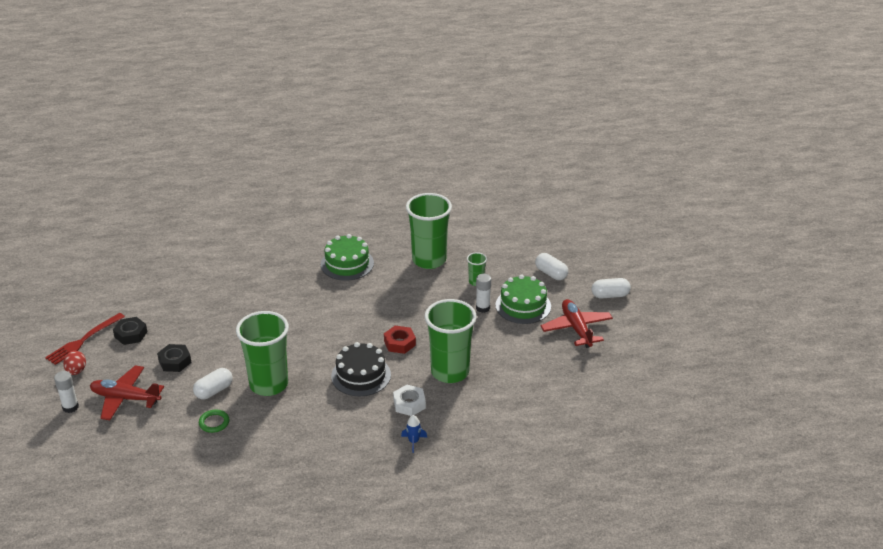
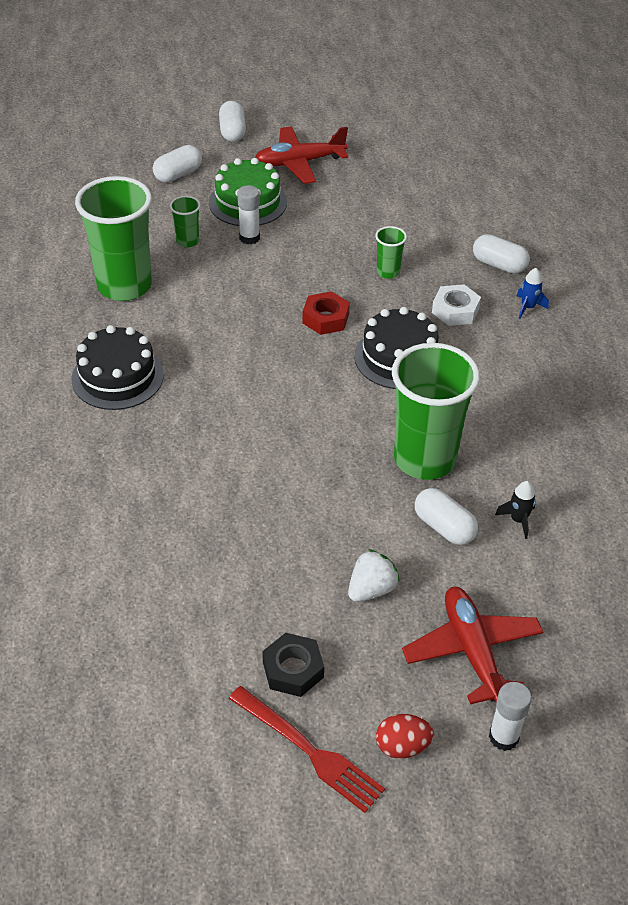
camera: 90 degrees left, 10 degrees up
(125, 398) = (472, 651): red plane -> red plane turned 150 degrees clockwise
(175, 361) = (371, 589): black nut -> white strawberry
(214, 422) = (518, 520): green ring -> black rocket
(347, 264) = (117, 377): green cake -> black cake
(450, 372) = (388, 272): green cup -> green cup, size x0.44
(462, 429) = (499, 265): none -> white capsule

